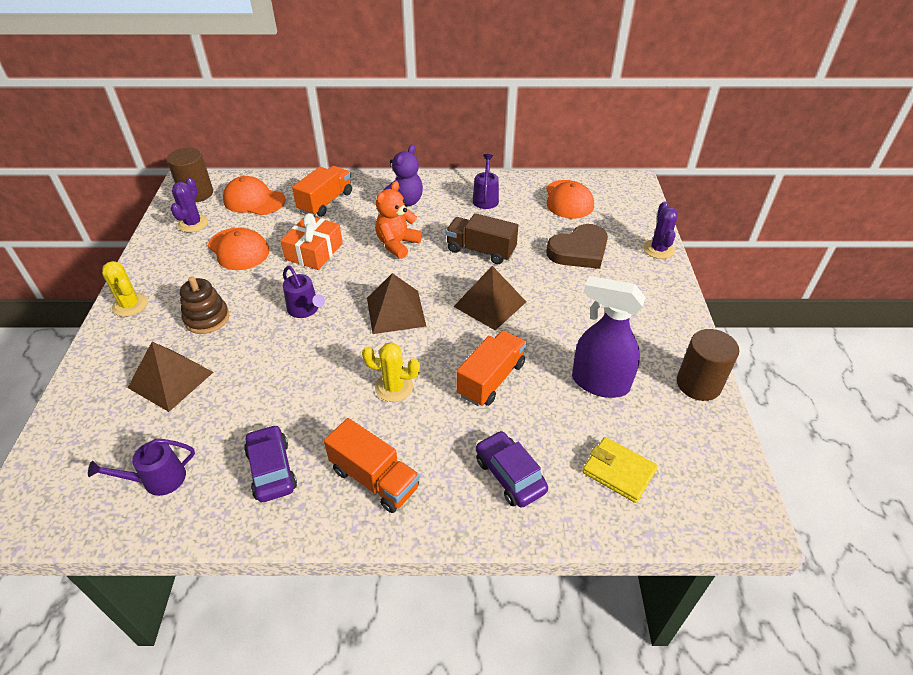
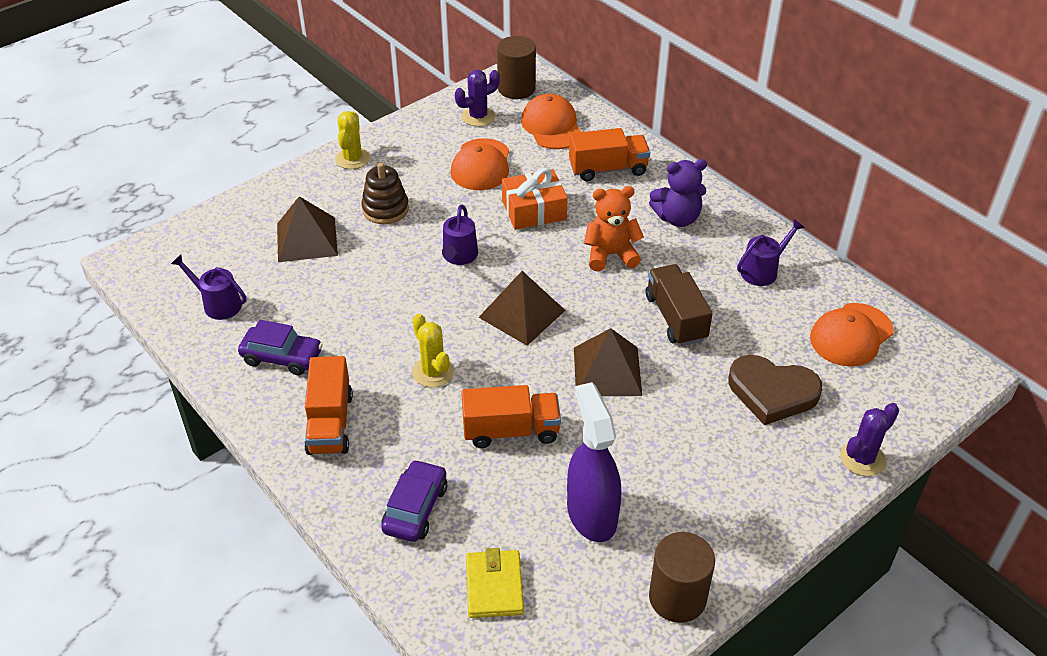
camera: 50 degrees right, 0 degrees up
(271, 469) = (282, 357): purple car -> purple car turned 75 degrees clockwise

